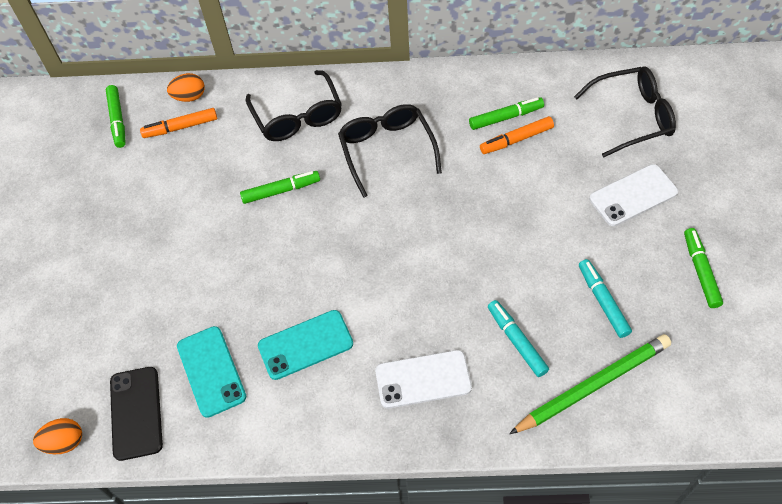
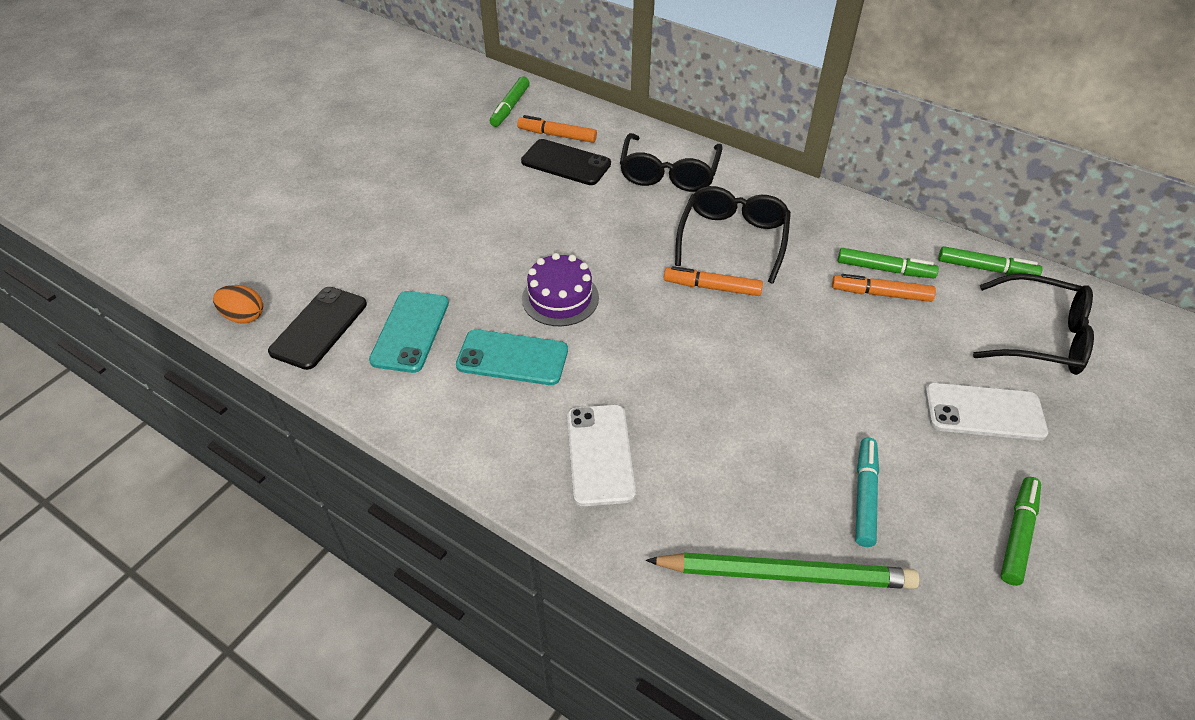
camera: 30 degrees right, 10 degrees down
(189, 97) = (585, 117): orange egg -> none
(209, 150) = (566, 163): none -> black phone
(281, 191) = (602, 223): green marker -> green marker (986, 269)
(301, 274) = (560, 298): none -> purple cake
(402, 201) = (712, 287): none -> orange marker
(423, 379) = (600, 454): white phone -> white phone turned 60 degrees clockwise
(516, 341) = (731, 477): turquoise marker -> none

